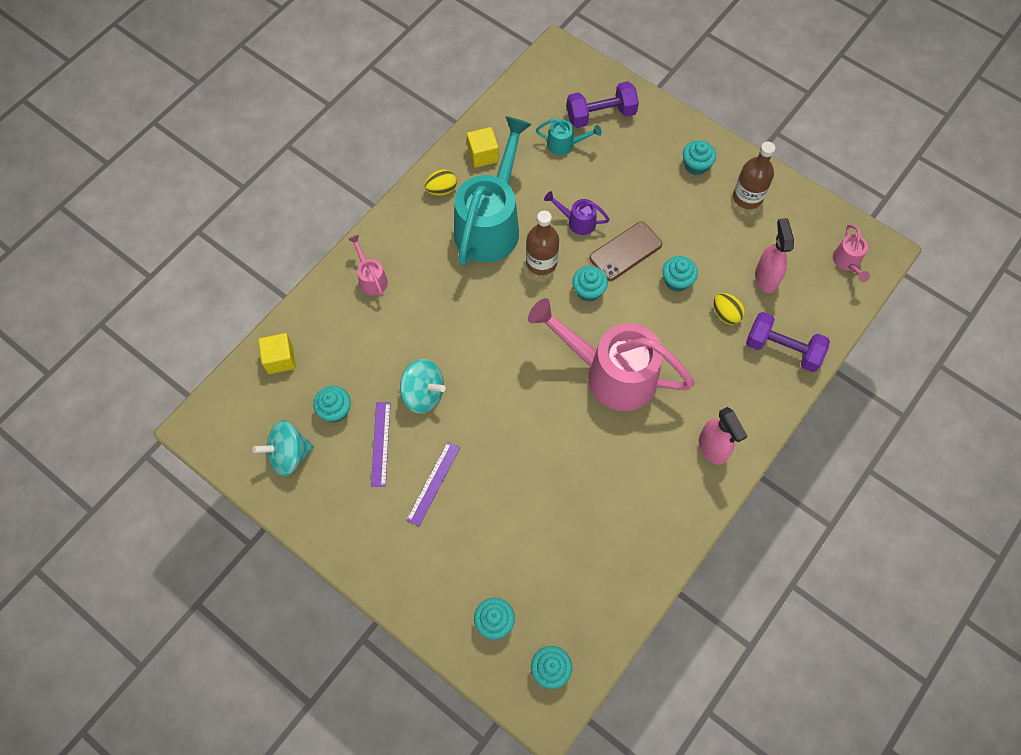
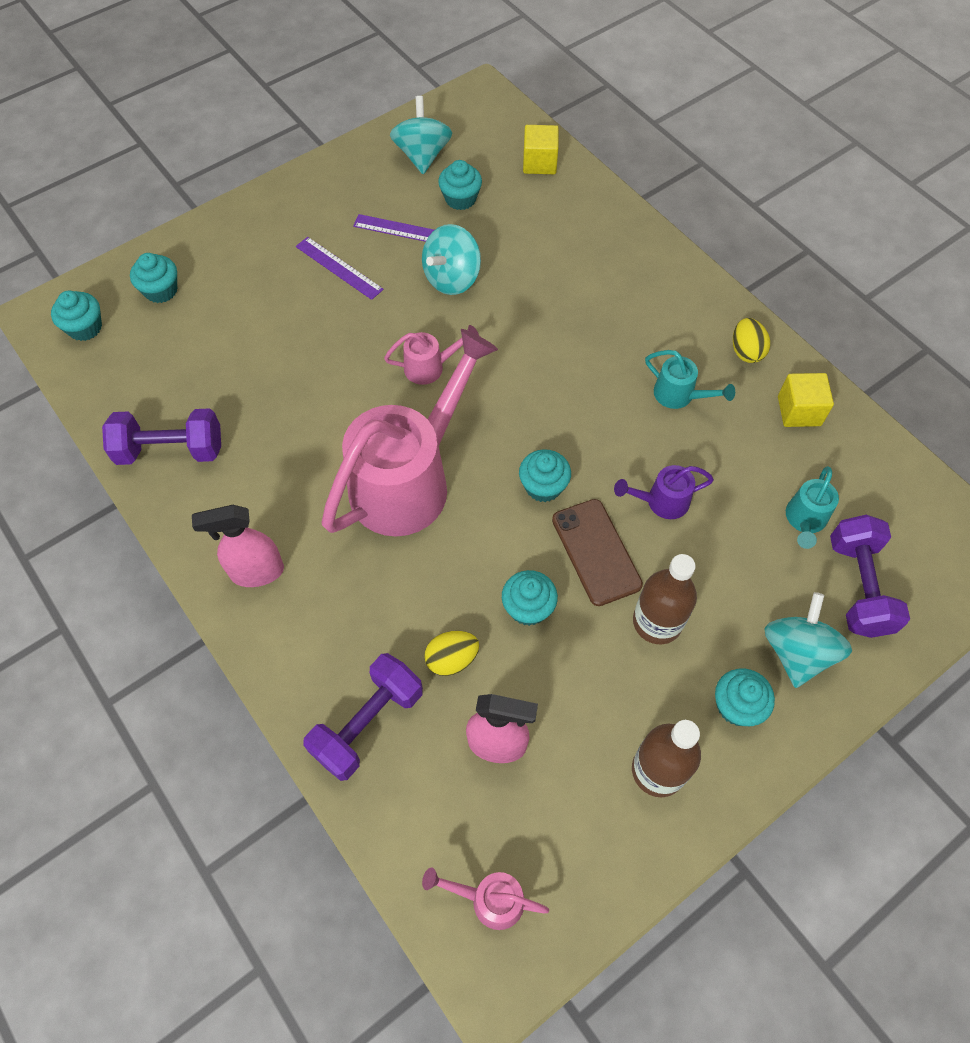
camera: 105 degrees right, 5 degrees down
(371, 278) = (624, 256): pink watering can -> pink watering can (430, 367)
(491, 224) = (679, 395): turquoise watering can -> turquoise watering can, size x0.42
(541, 262) = (603, 440): brown bottle -> brown bottle (657, 622)
(577, 221) = (661, 502): purple watering can -> purple watering can turned 135 degrees counterclockwise
(641, 546) = (171, 450): none -> purple dumbbell
(653, 141) = (797, 652): none -> turquoise spinning top

